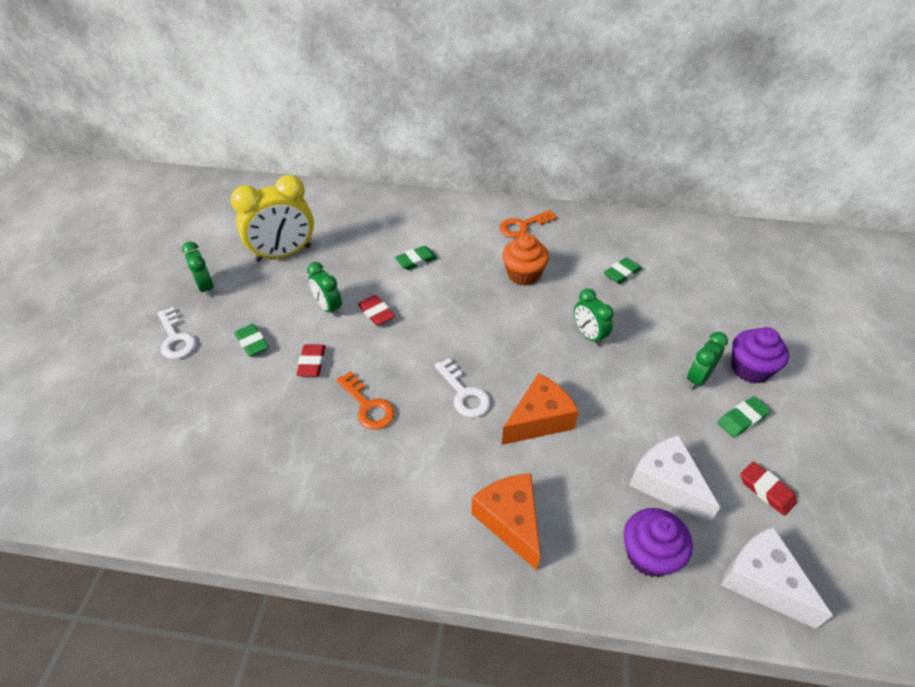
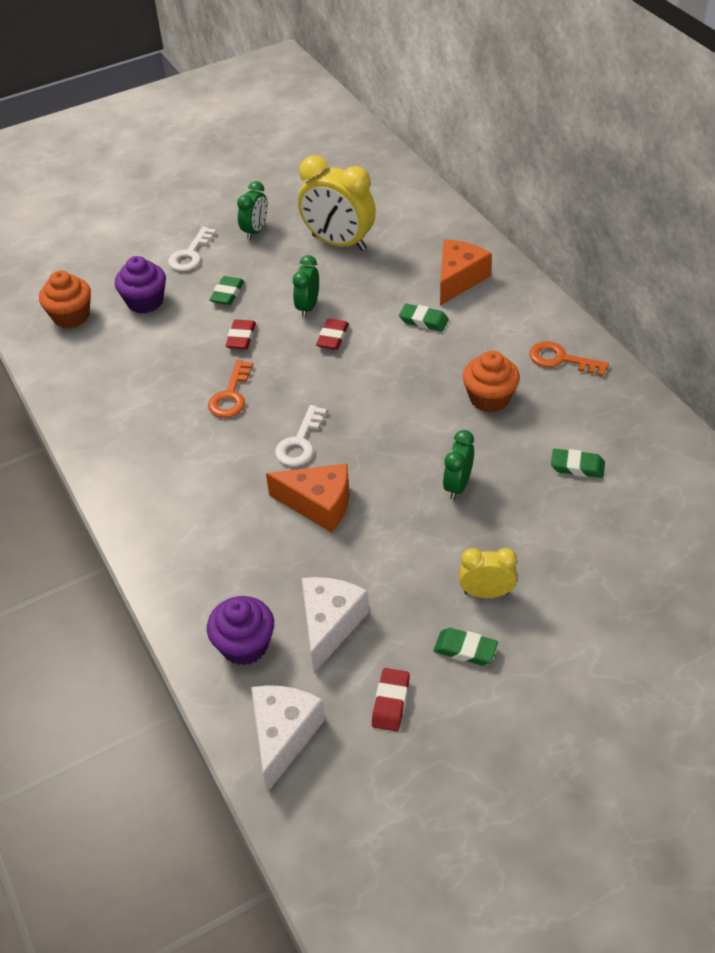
camera: 55 degrees right, 0 degrees up
(134, 463) = (71, 316): none -> orange cupcake
(312, 363) = (241, 338): red eraser -> red eraser turned 45 degrees counterclockwise
(510, 521) = (200, 541): orange cheese -> orange cheese (459, 279)
(698, 378) = (486, 593): green clock -> yellow clock
(750, 369) = (545, 629): purple cupcake -> purple cupcake (145, 302)

